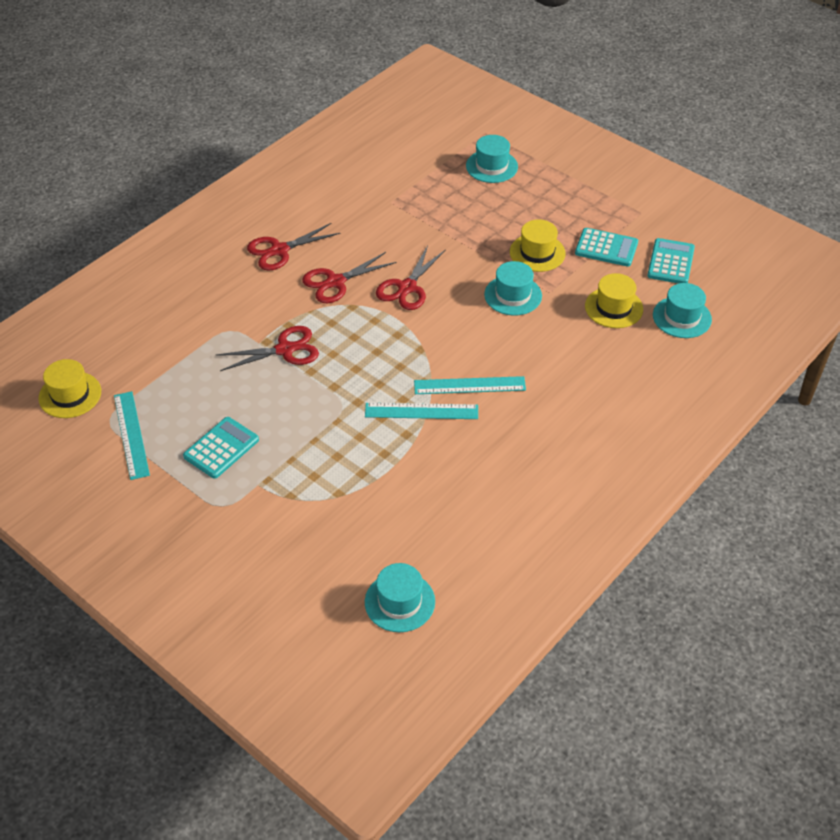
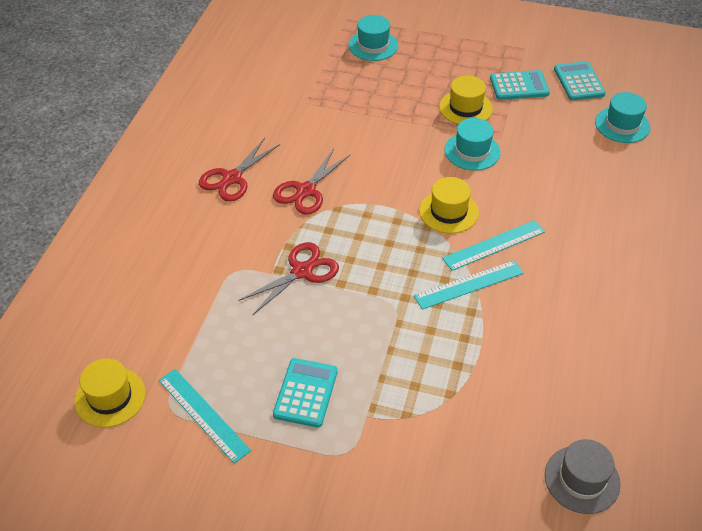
camera: 25 degrees left, 0 degrees up
(399, 602) = (582, 479): turquoise hat -> grey hat
(407, 288) = (375, 175): red scissors -> none
(614, 308) = (563, 134): yellow hat -> yellow hat (448, 212)

